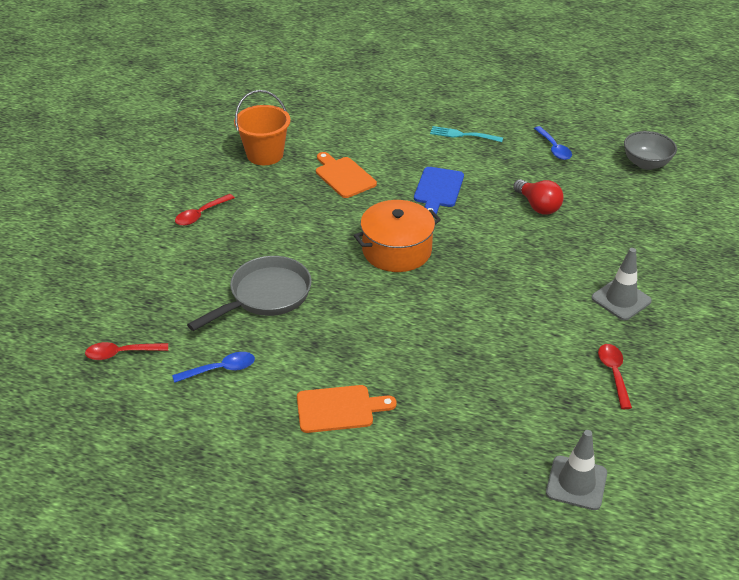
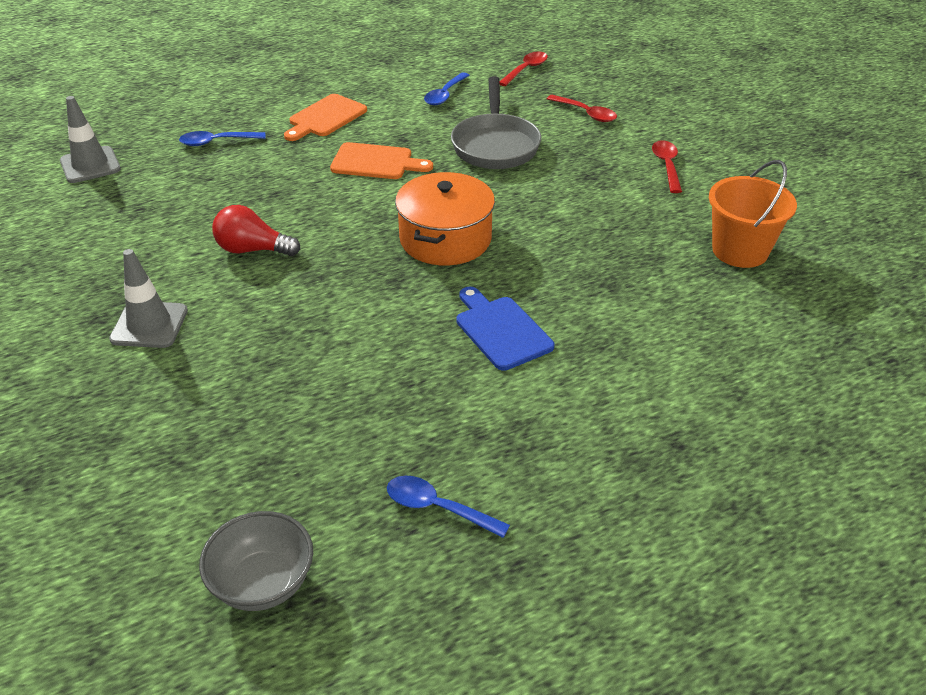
camera: 135 degrees right, 0 degrees up
(344, 176) = (622, 279): orange cutting board -> orange cutting board (376, 162)
(451, 440) = (216, 142): none -> blue spoon
(463, 135) = (588, 438): turquoise fork -> none
(538, 206) = (356, 385): red light bulb -> red light bulb (252, 250)
(613, 373) = (108, 250): red spoon -> red spoon (586, 113)

